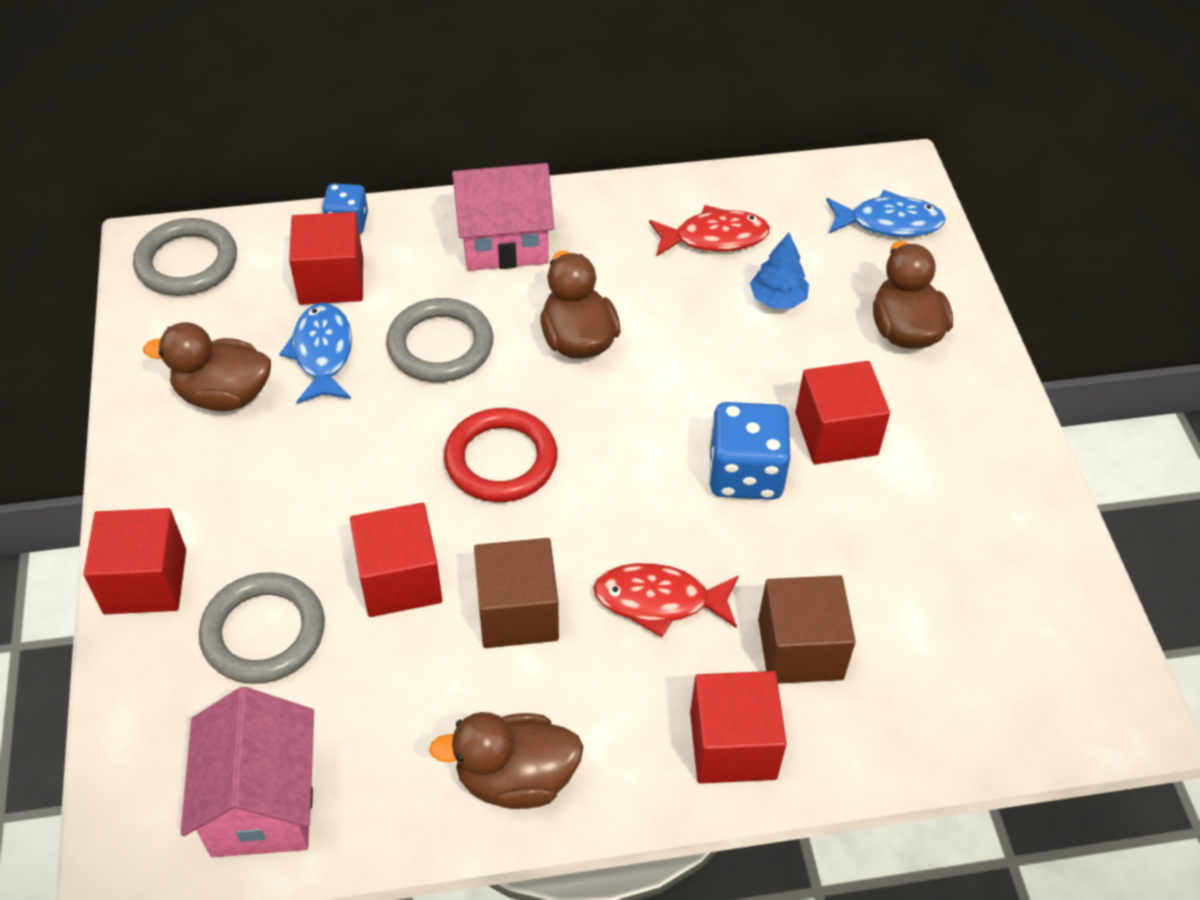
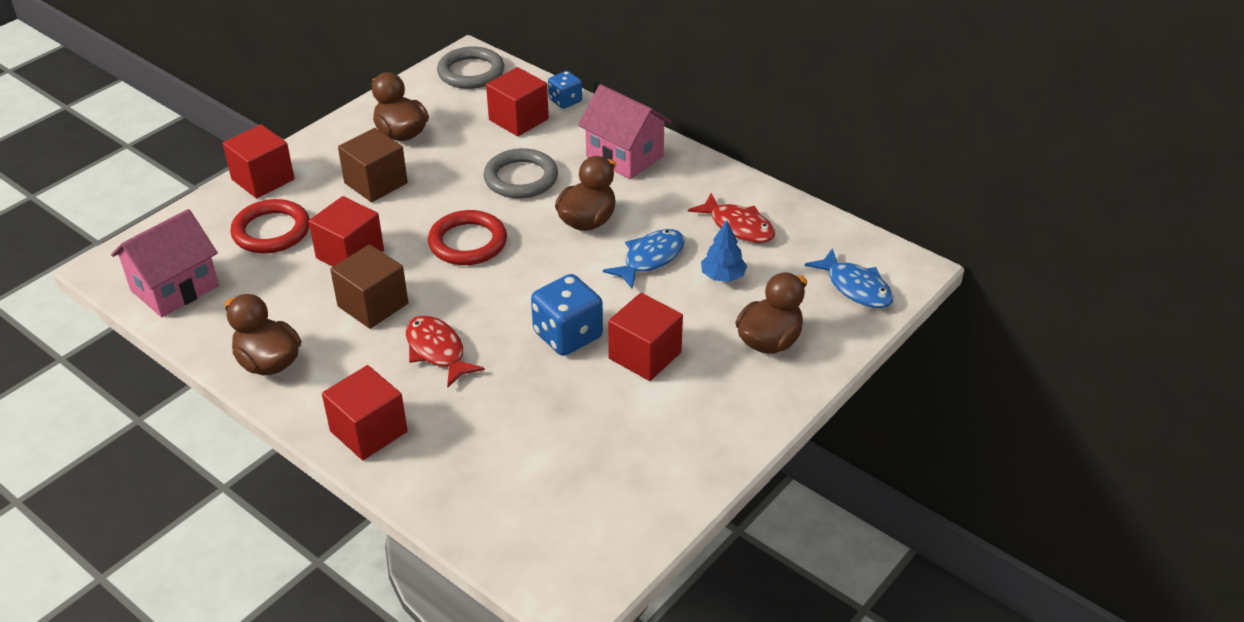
camera: 50 degrees right, 10 degrees down
(264, 632) = (271, 231): grey ring -> red ring
(322, 353) = (466, 145): blue fish -> blue fish (650, 259)
(800, 649) = (464, 423): brown cube -> brown cube (376, 183)

